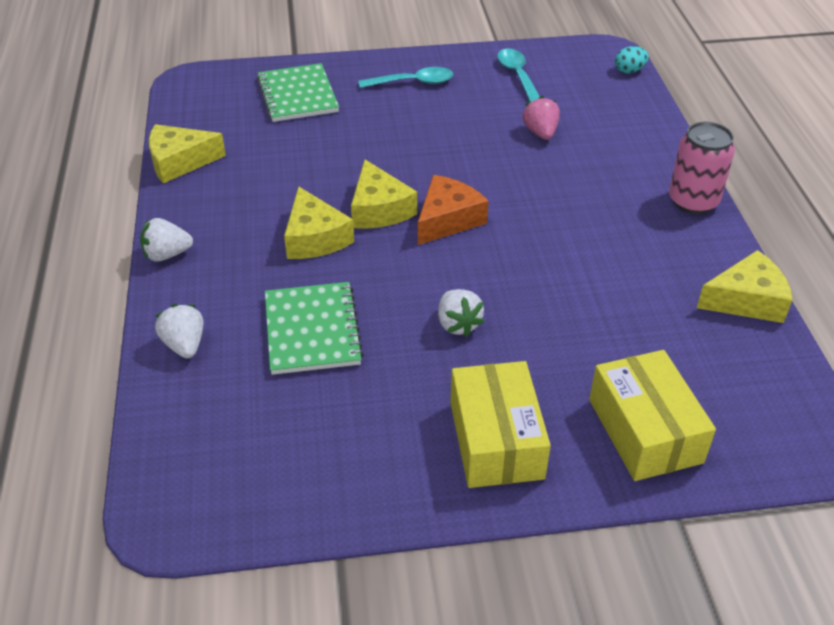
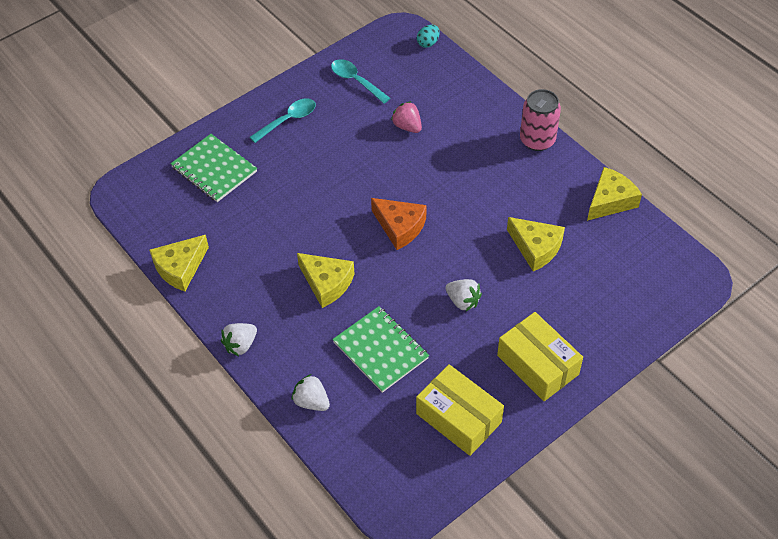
camera: 30 degrees left, 10 degrees up
(379, 209) = (350, 240): yellow cheese -> yellow cheese (536, 248)
(448, 220) = (400, 227): orange cheese -> orange cheese turned 120 degrees clockwise
(644, 431) = (609, 317): yellow box -> yellow box (458, 418)

